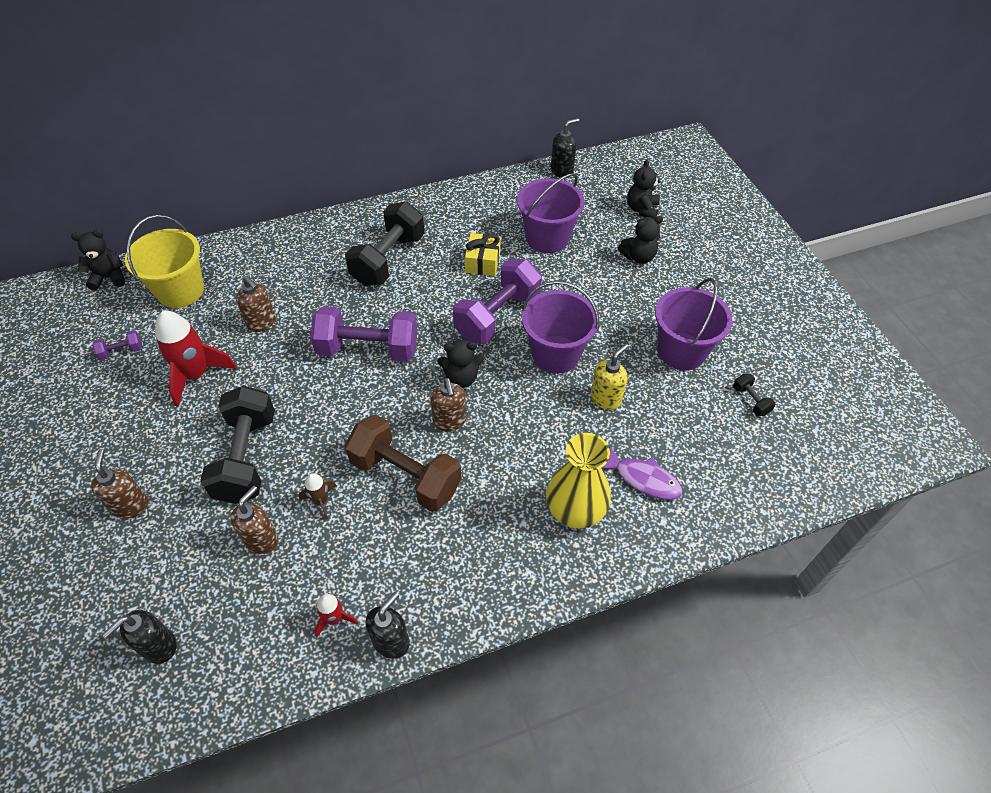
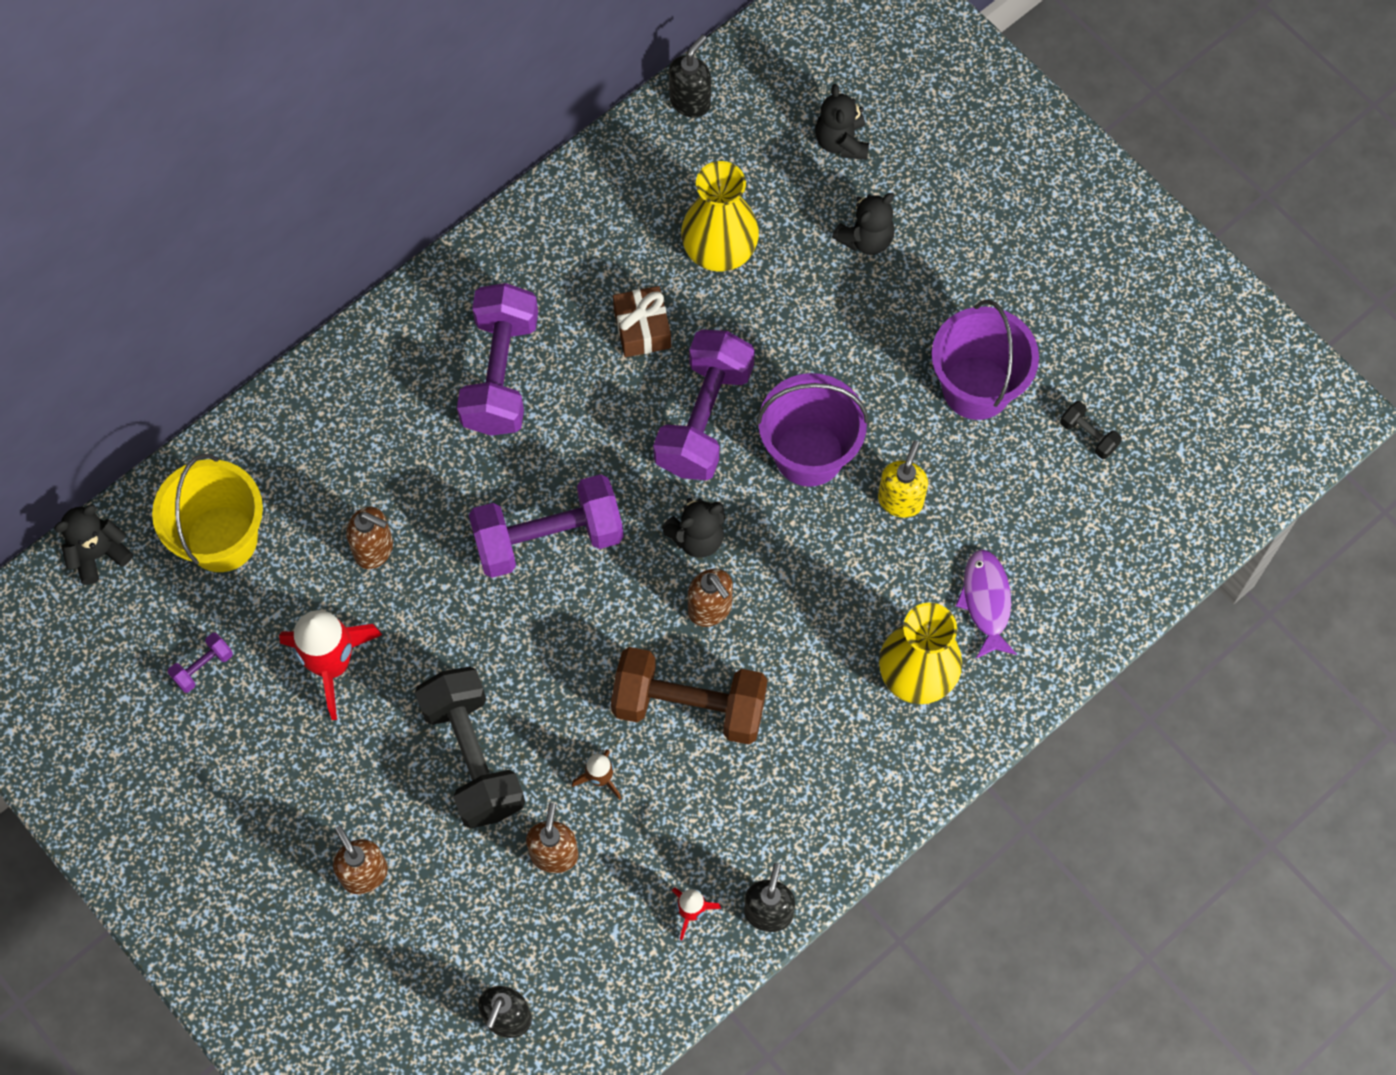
camera: 20 degrees left, 15 degrees up
(388, 260) = (501, 374): black dumbbell -> purple dumbbell
(482, 262) = (642, 329): yellow gift -> brown gift
(547, 238) = (719, 249): purple bucket -> yellow vase
(643, 479) = (986, 601): purple fish -> purple fish turned 105 degrees counterclockwise

